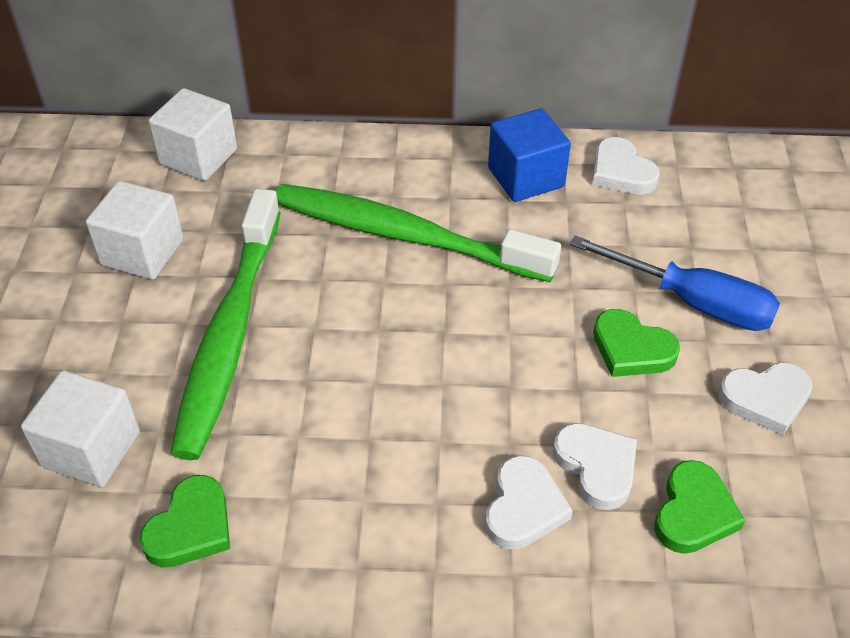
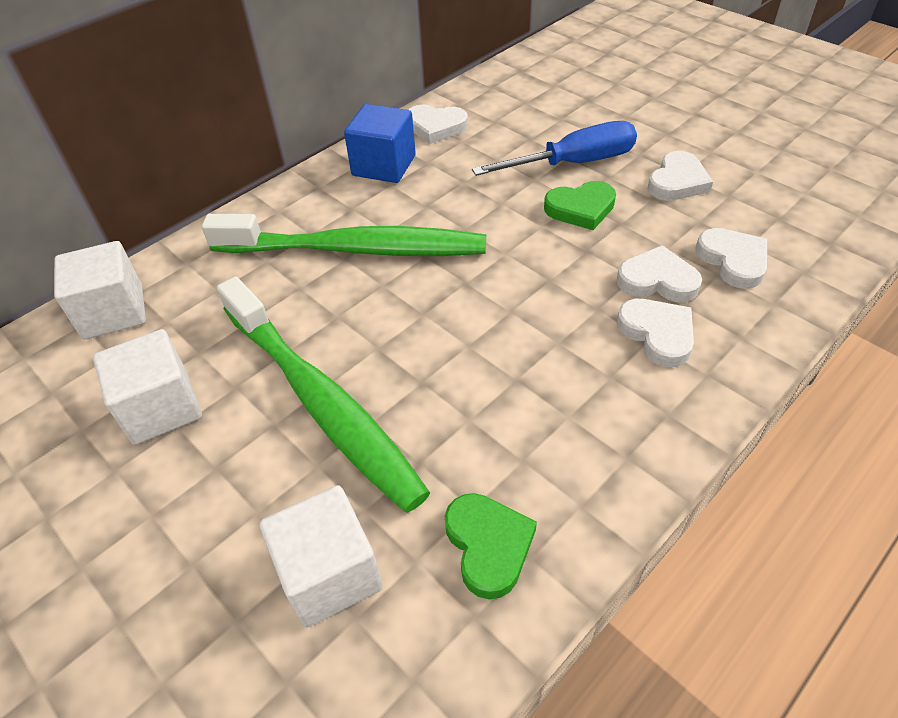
camera: 45 degrees left, 0 degrees up
(404, 235) = (355, 249): green toothbrush -> green toothbrush turned 150 degrees counterclockwise
(693, 512) = (733, 261): green heart -> white heart

